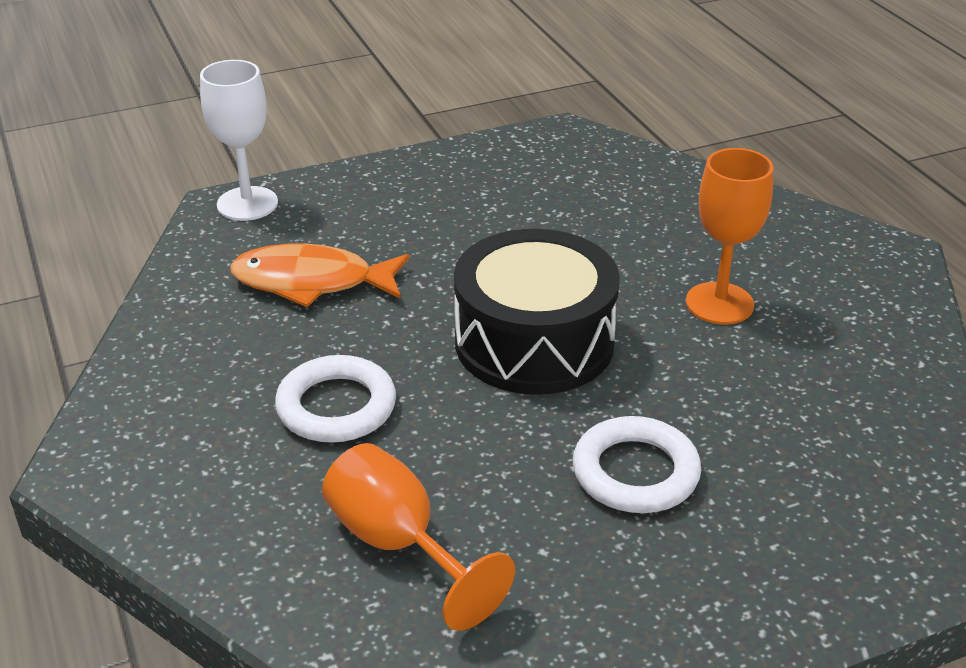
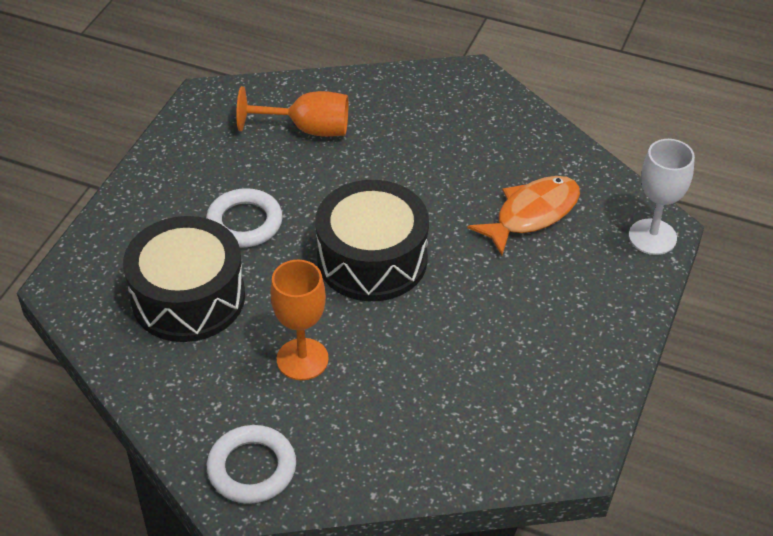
camera: 135 degrees right, 10 degrees up
(336, 406) = (415, 162): white ring -> white ring (252, 468)
(794, 430) = (188, 297): none -> black drum

